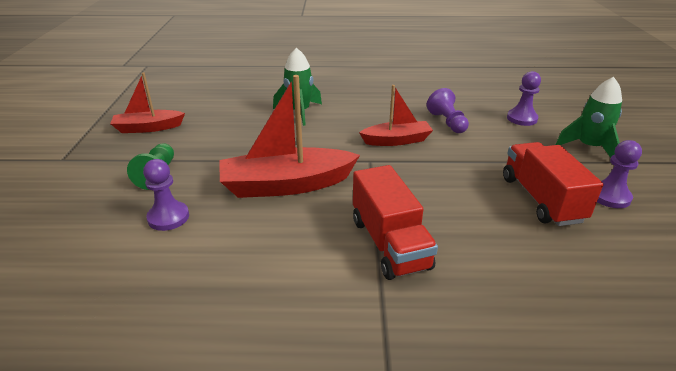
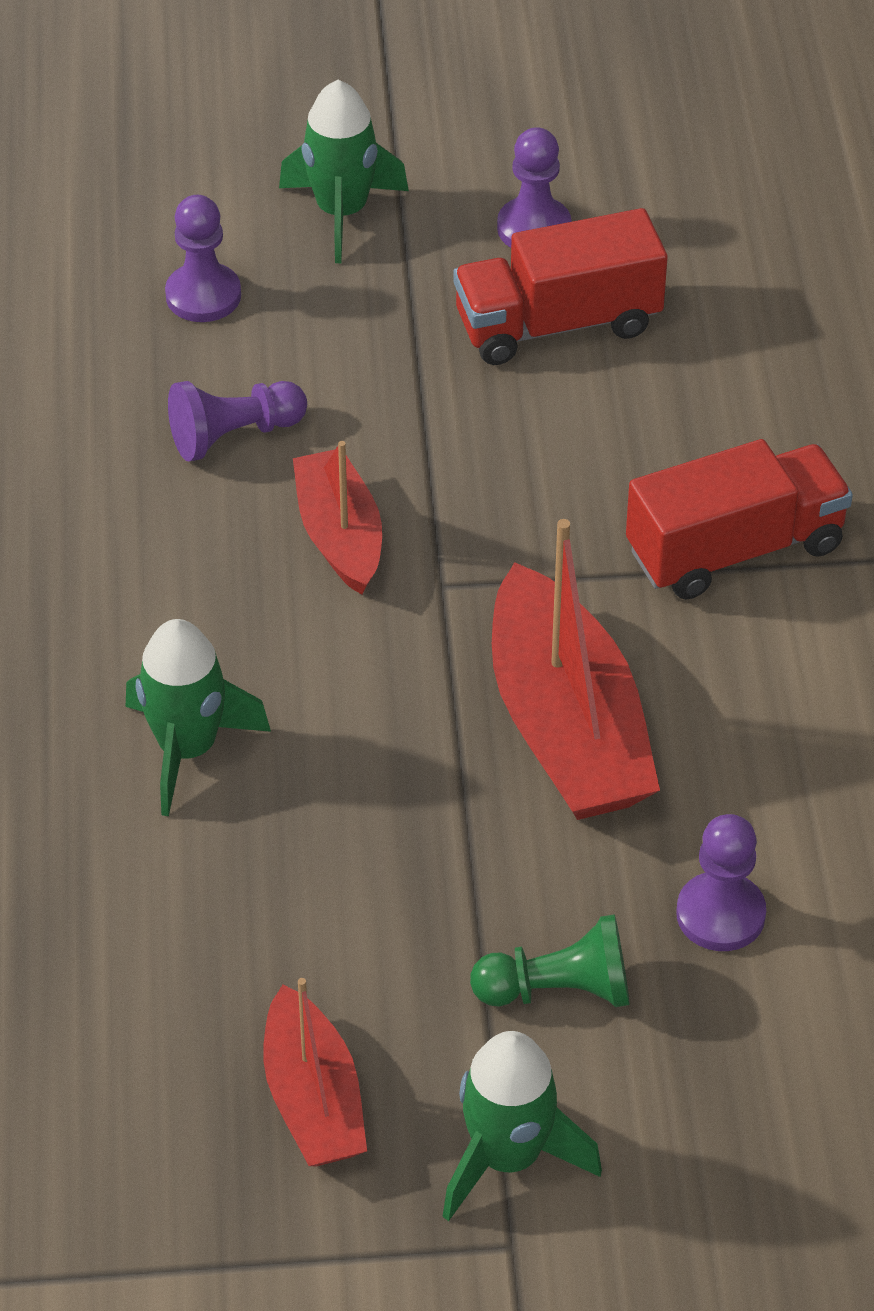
camera: 95 degrees left, 15 degrees up
(96, 160) = (508, 1157): none -> green rocket

